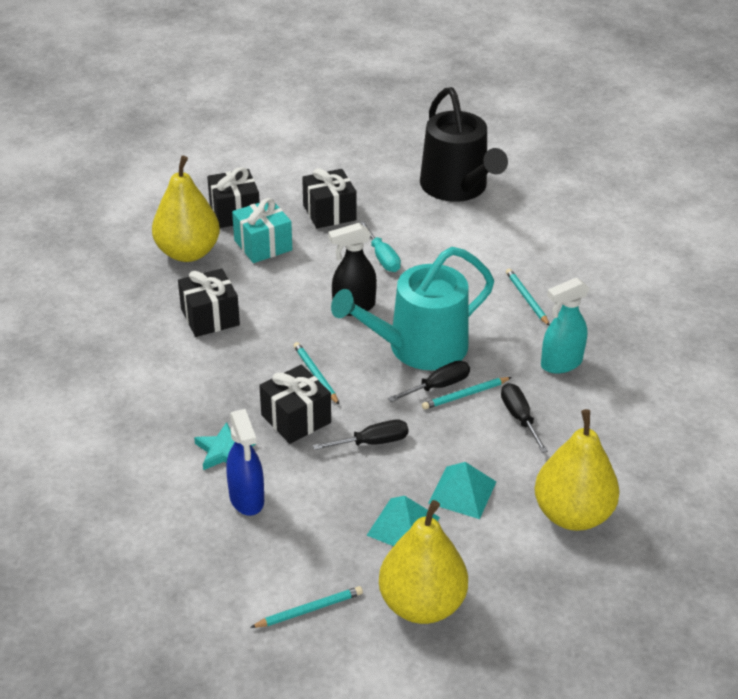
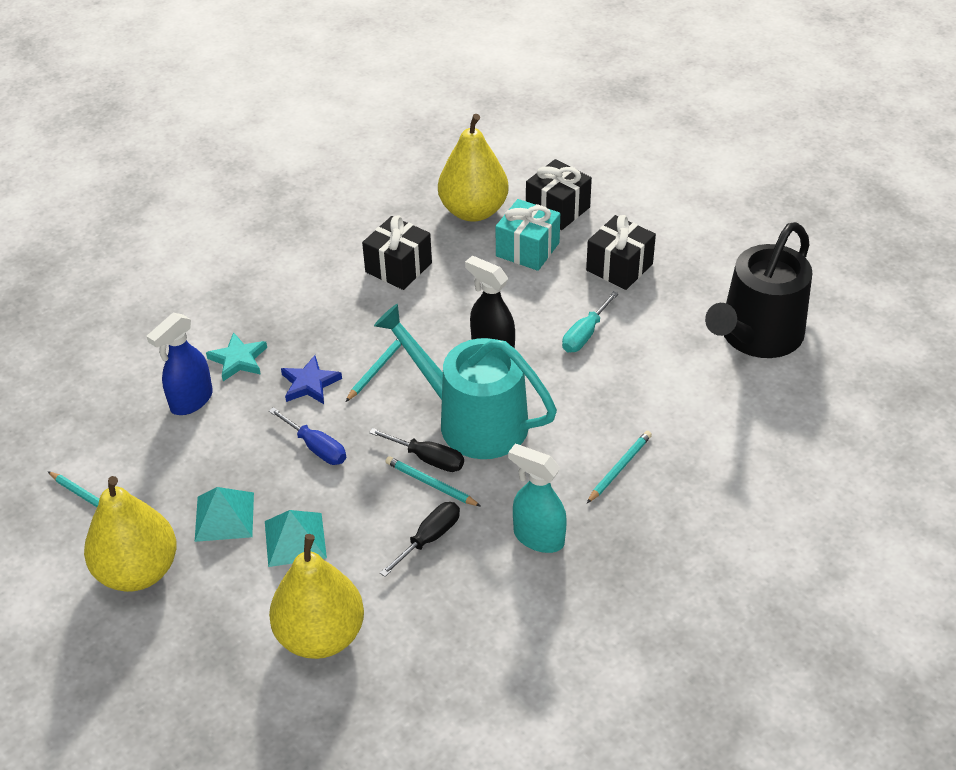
camera: 60 degrees right, 5 degrees up
(296, 419) = (310, 384): black gift -> blue star
(372, 442) = (316, 447): black screwdriver -> blue screwdriver

